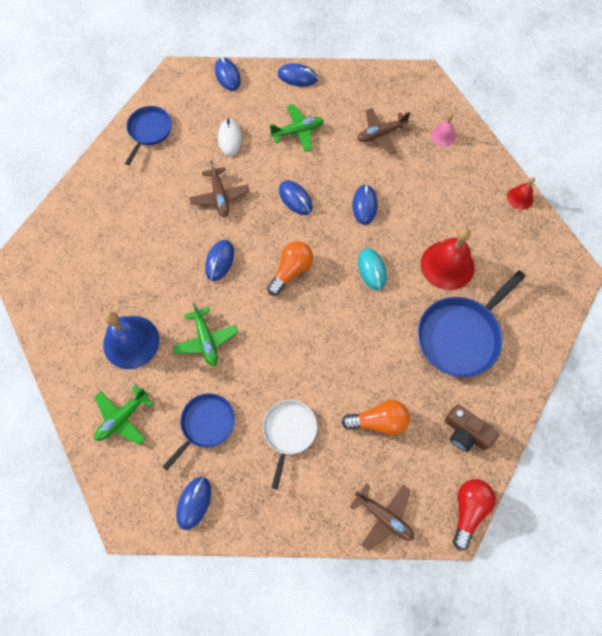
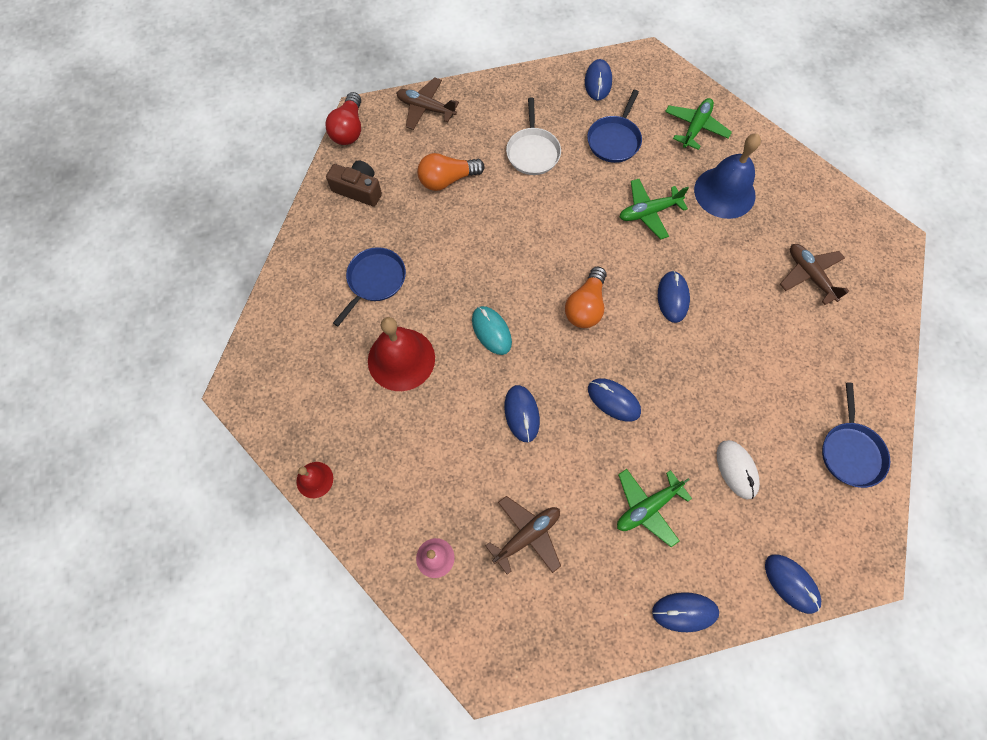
camera: 165 degrees right, 0 degrees up
(206, 340) = (649, 212): green plane -> green plane turned 75 degrees counterclockwise
(219, 196) = (710, 379): brown plane -> brown plane (810, 276)
(460, 336) = (375, 280): blue pan -> blue pan, size x0.62

